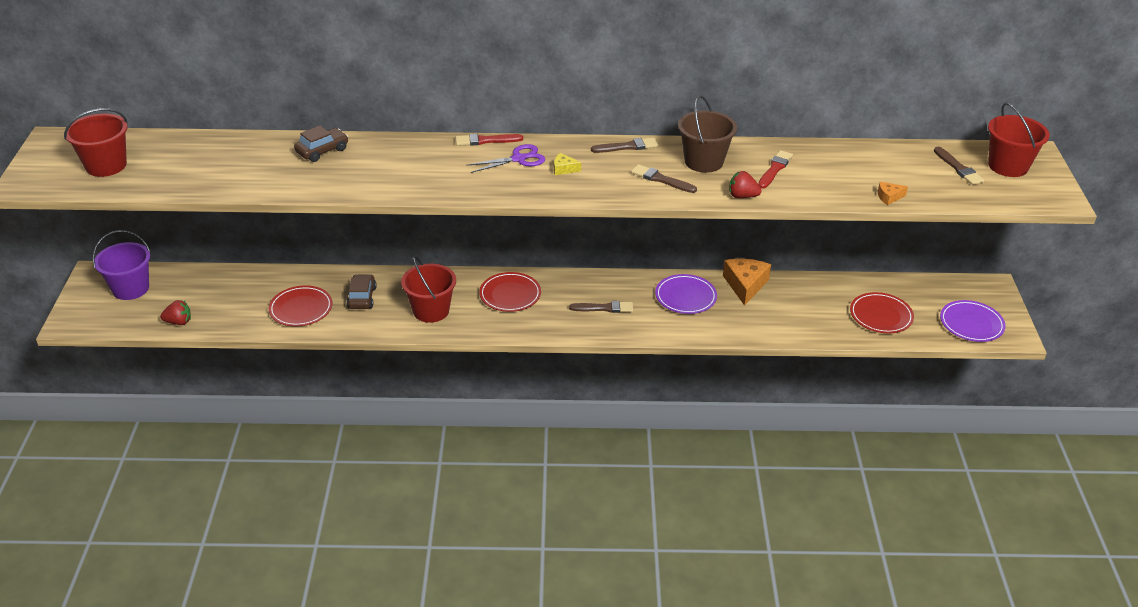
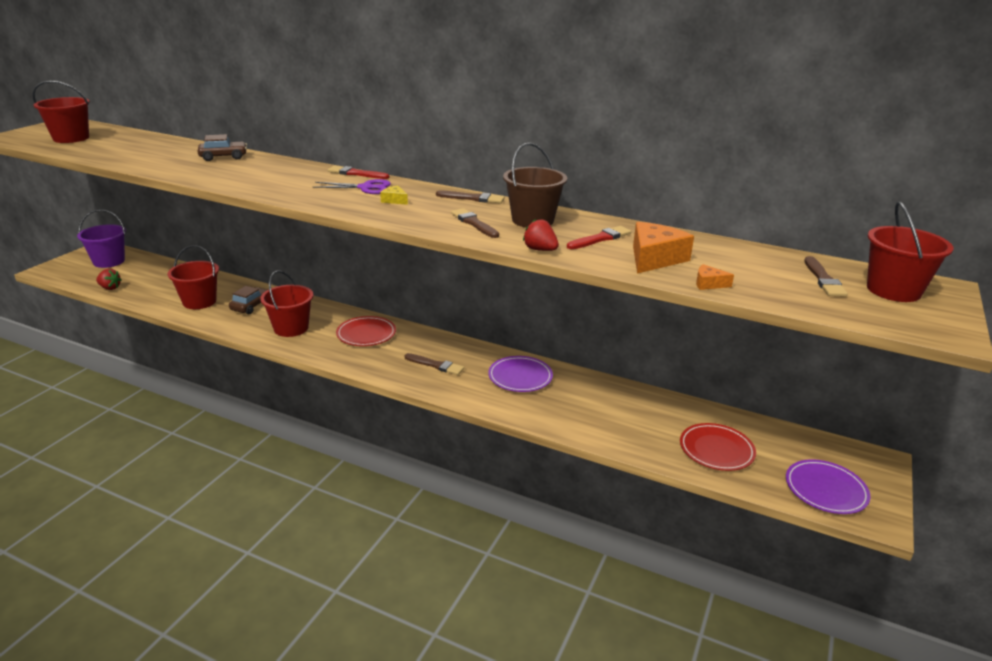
camera: 25 degrees right, 10 degrees down
(301, 309) = (199, 302): red plate -> red bucket
(745, 285) = (588, 383): orange cheese -> orange cheese (654, 258)

